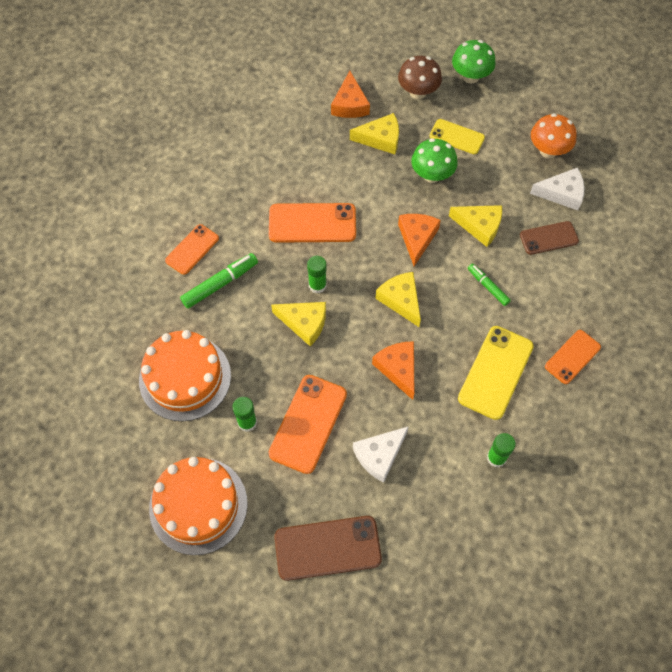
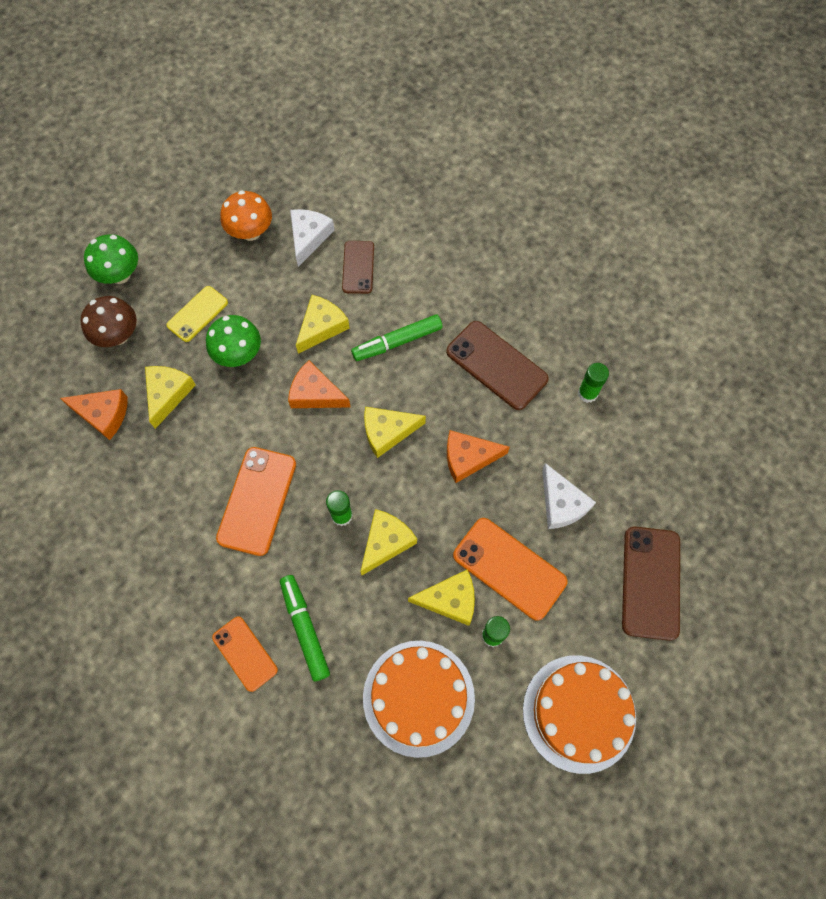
camera: 75 degrees left, 5 degrees up
(269, 382) = (450, 600): none -> yellow cheese
(488, 287) = (397, 342): green marker -> green marker, size x1.57
(495, 372) = (496, 365): yellow phone -> brown phone
(572, 357) = (497, 291): orange phone -> none

